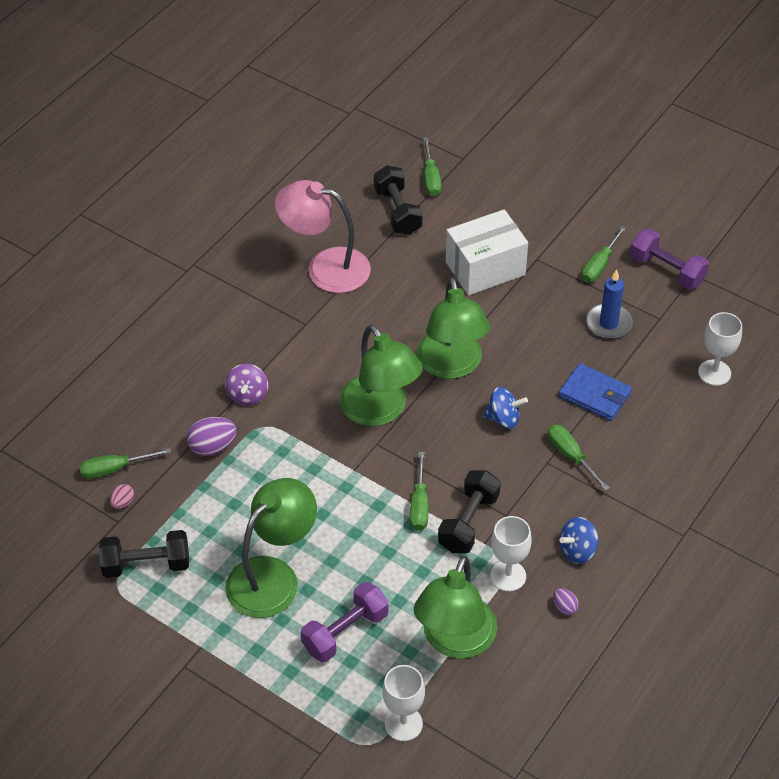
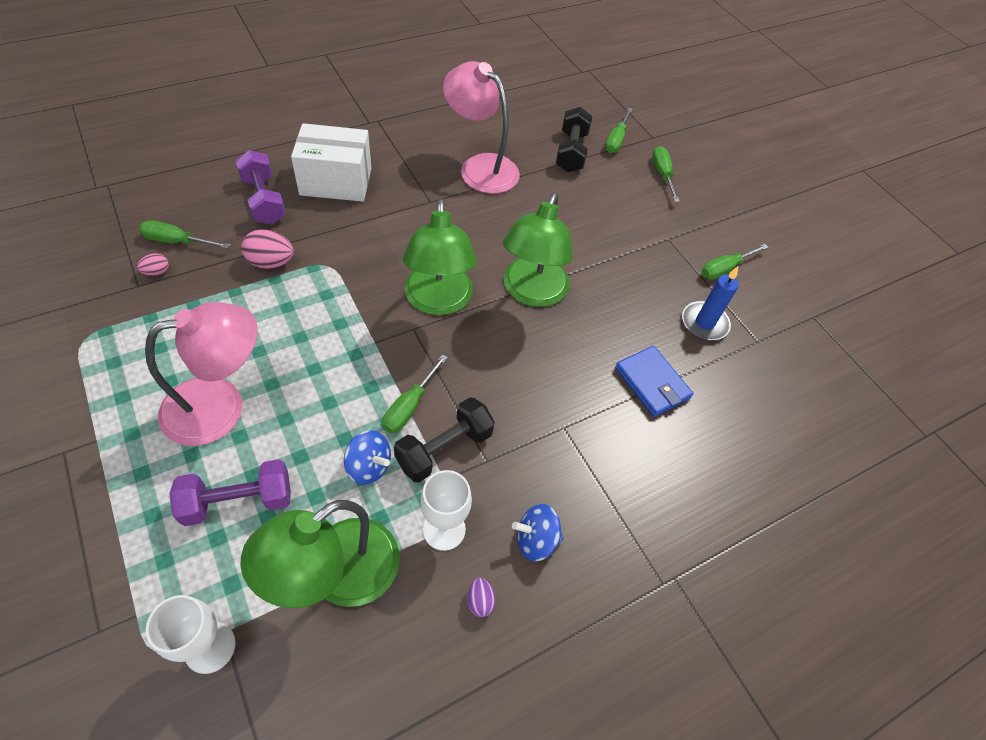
camera: 20 degrees right, 5 degrees up
(146, 564) = (124, 335): black dumbbell -> none
(212, 447) = (271, 262): purple egg -> pink egg
(248, 395) = (336, 234): purple spinning top -> none
(273, 576) = (220, 405): green lamp -> pink lamp
(485, 268) = (617, 226): white box -> white box (336, 182)
(503, 418) = (547, 363): blue spinning top -> blue spinning top (369, 466)
(570, 456) = (591, 432): green screwdriver -> green screwdriver (662, 174)
(667, 270) = (788, 301): purple dumbbell -> purple dumbbell (264, 200)
(714, 373) = (789, 420): white goblet -> none

